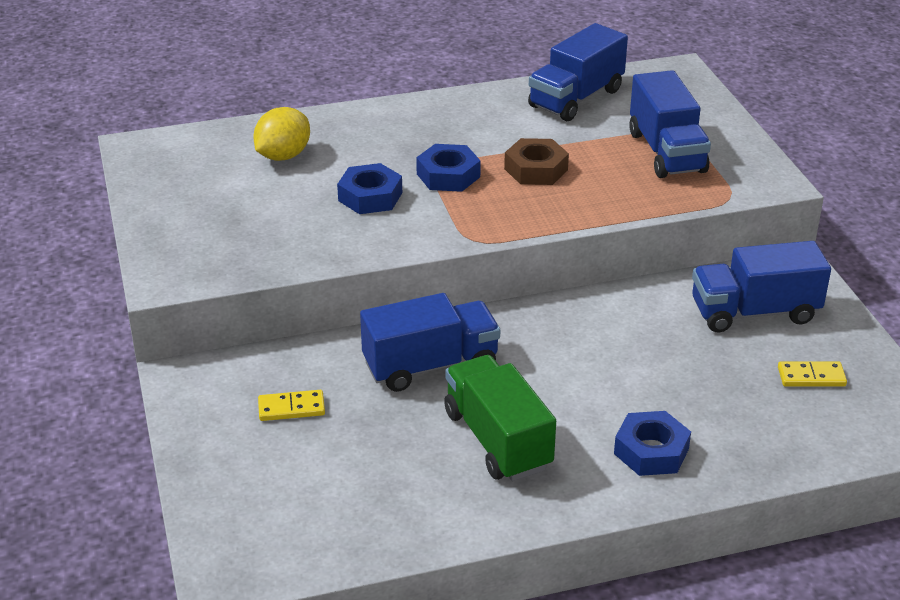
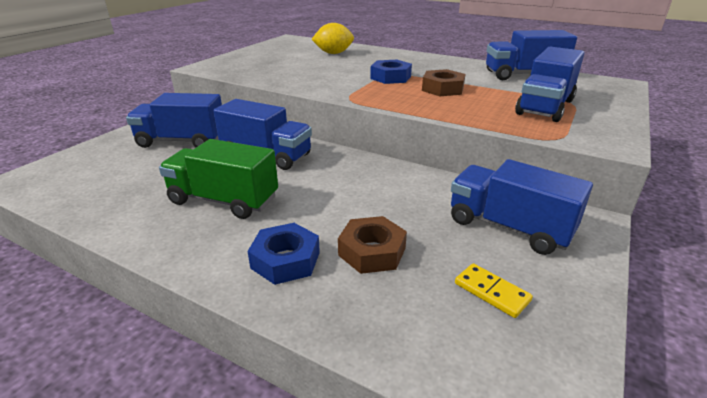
camera: 45 degrees right, 5 degrees down
(291, 408) = (182, 141): yellow domino -> blue truck
(370, 196) = (338, 72): blue nut -> none
(497, 440) = (223, 200): green truck -> green truck turned 90 degrees counterclockwise
(697, 400) = (372, 251): none -> brown nut

